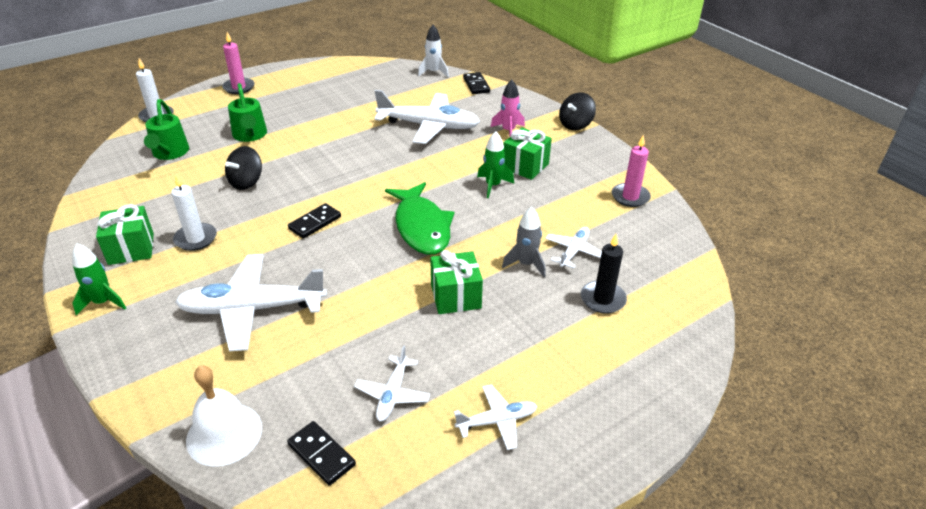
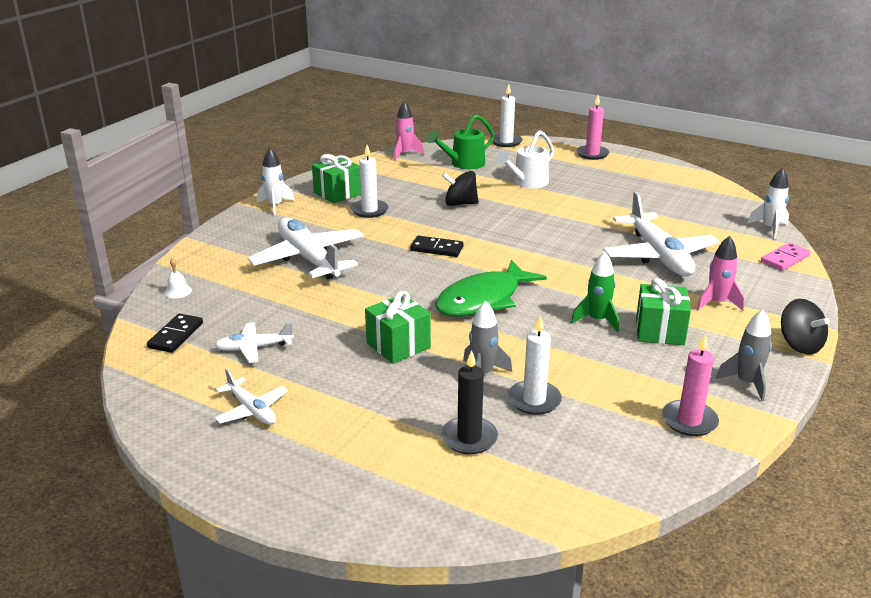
camera: 65 degrees right, 10 degrees down
(99, 178) = (405, 154): none -> pink rocket
(103, 302) = (275, 206): green rocket -> white rocket
(224, 433) = (178, 291): white bell -> white bell, size x0.46
(250, 135) = (527, 183): green watering can -> white watering can
(476, 85) = (785, 259): black domino -> pink domino
(573, 251) = (534, 400): white plane -> white candle
(575, 125) = (799, 345): black spinning top -> black spinning top turned 135 degrees counterclockwise
(603, 160) = (746, 383): none -> grey rocket

